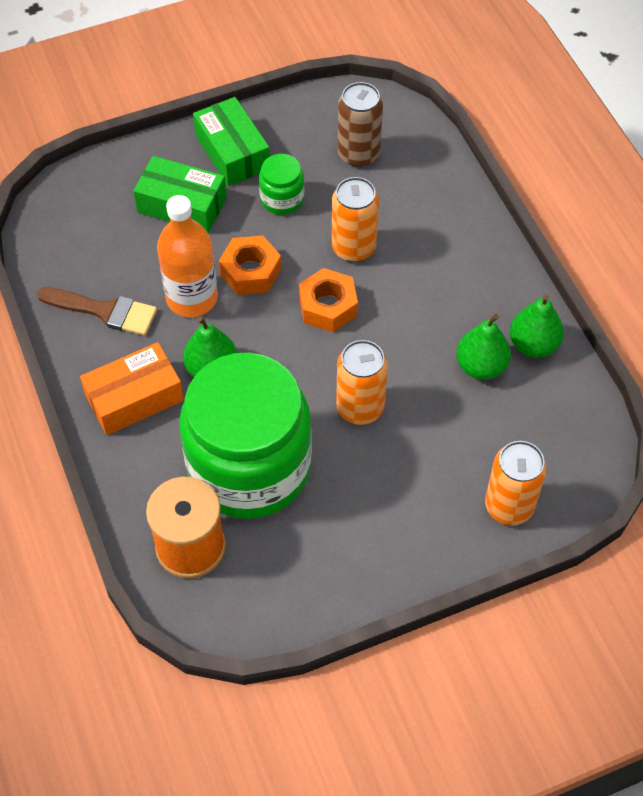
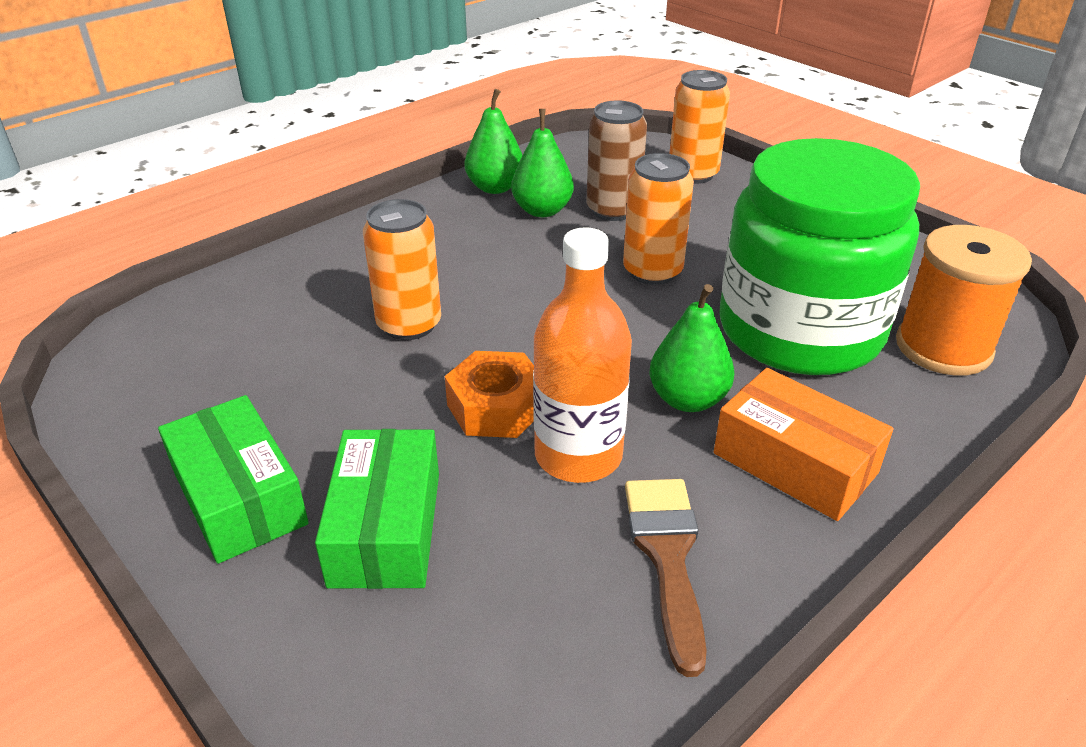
camera: 110 degrees left, 20 degrees down
(232, 152) = (239, 497): green box -> green box turned 75 degrees counterclockwise
(282, 199) = (337, 411): green jar -> none
(328, 306) = (520, 324): orange nut -> none
(358, 154) = (223, 357): brown can -> brown can (613, 210)

